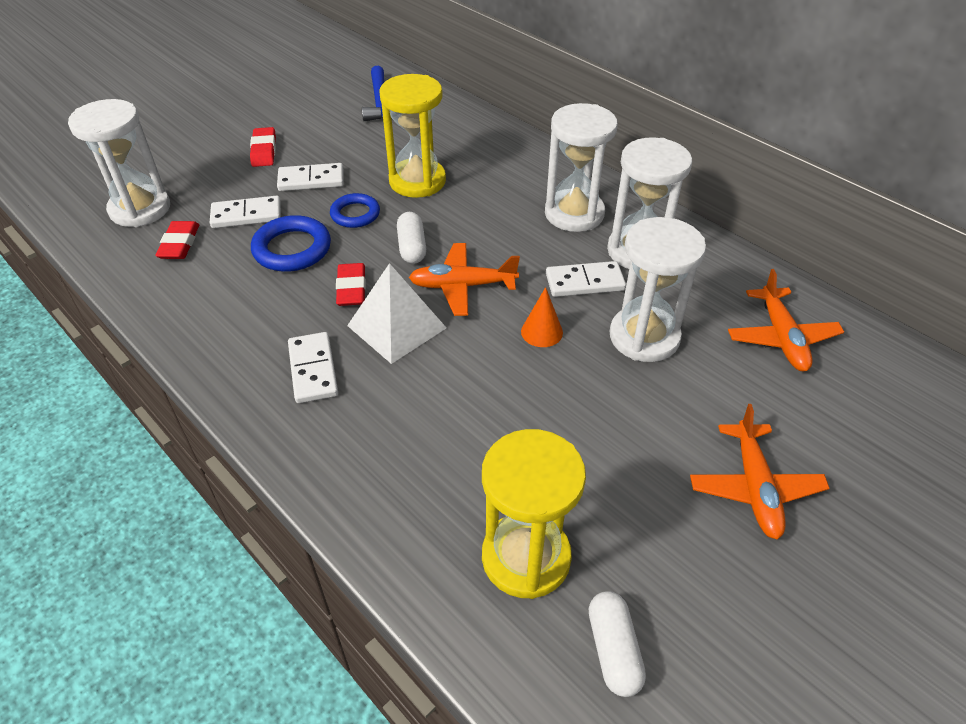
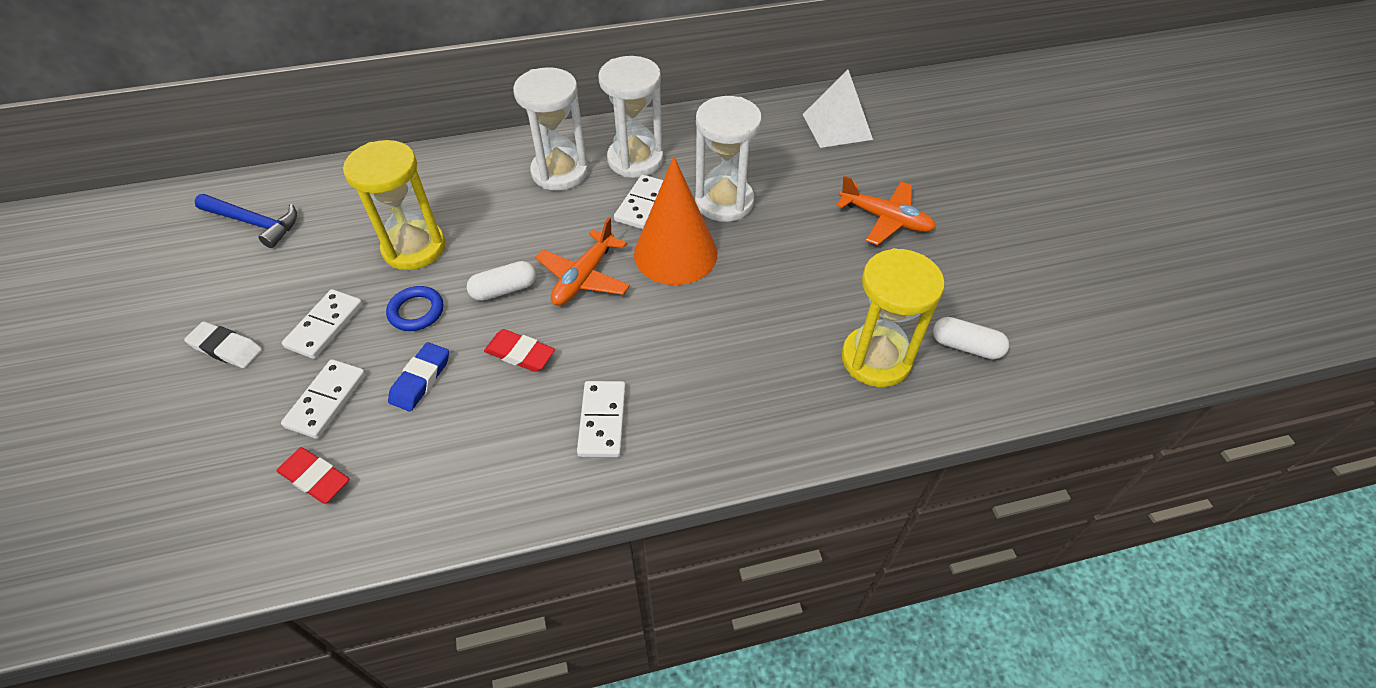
camera: 60 degrees left, 5 degrees up
(140, 209) = (207, 501): white hourglass -> none
(264, 151) = (226, 348): red eraser -> white eraser
(292, 249) = (421, 379): blue ring -> blue eraser
(313, 370) = (602, 420): white domino -> white domino turned 75 degrees clockwise
(397, 327) = (596, 341): white pyramid -> white pyramid (837, 126)
(412, 247) = (504, 289): white capsule -> white capsule turned 45 degrees counterclockwise
(542, 332) = (675, 253): orange cone -> orange cone, size x2.23
(781, 338) = (775, 139): orange plane -> none

